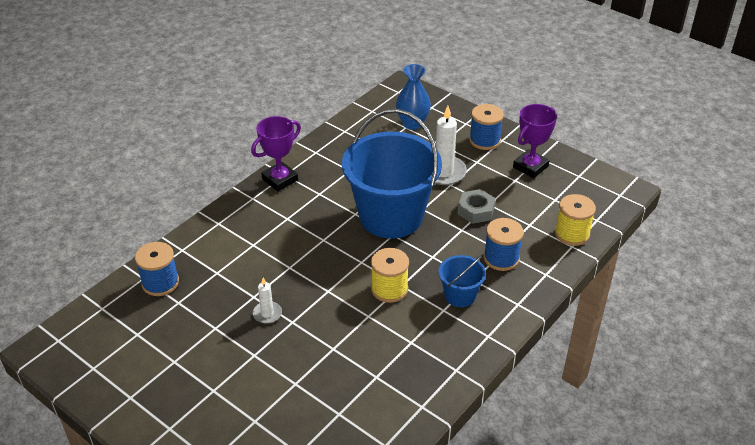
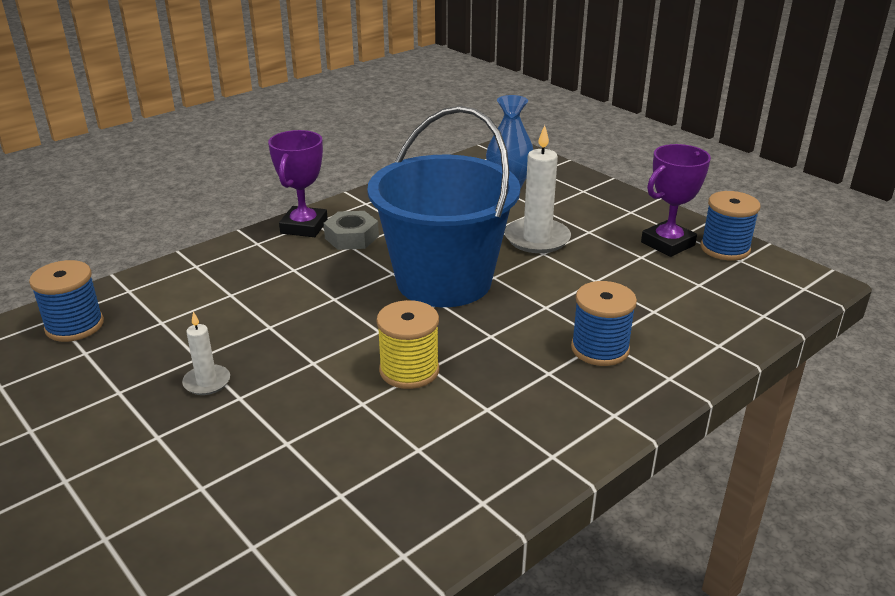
camera: 10 degrees right, 10 degrees down
(280, 179) = (304, 227): purple trophy -> purple trophy turned 45 degrees counterclockwise
(460, 295) = (520, 392): blue bucket -> none
(476, 211) = (573, 286): grey nut -> grey nut (351, 237)
(484, 140) = (606, 210): blue spool -> blue spool (725, 248)
(572, 234) = (721, 329): yellow spool -> none

